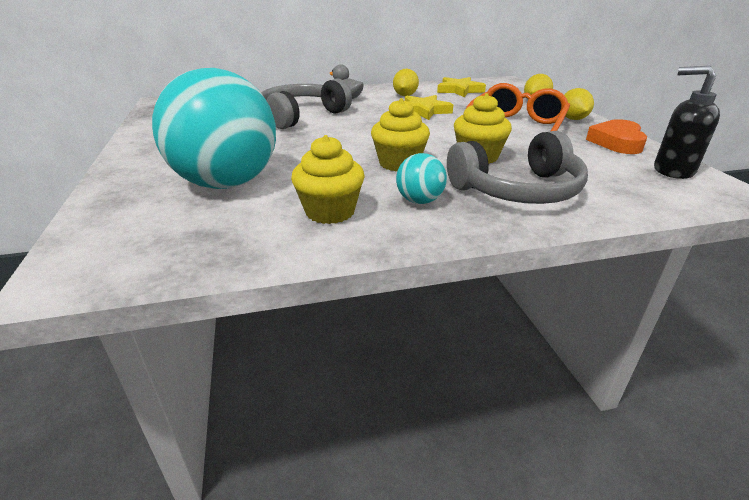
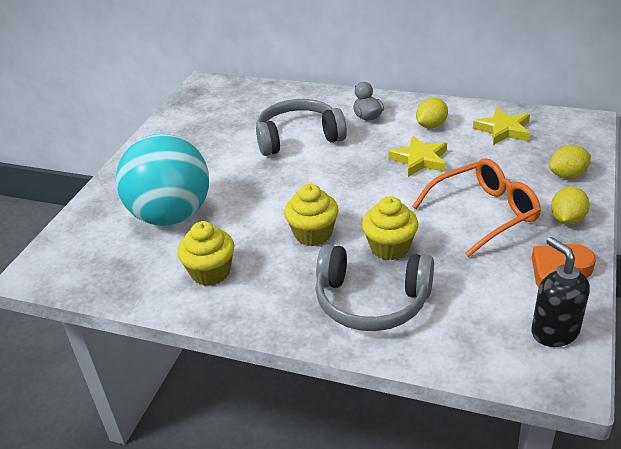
camera: 35 degrees right, 5 degrees up
(419, 201) = (282, 284): turquoise ball -> none

